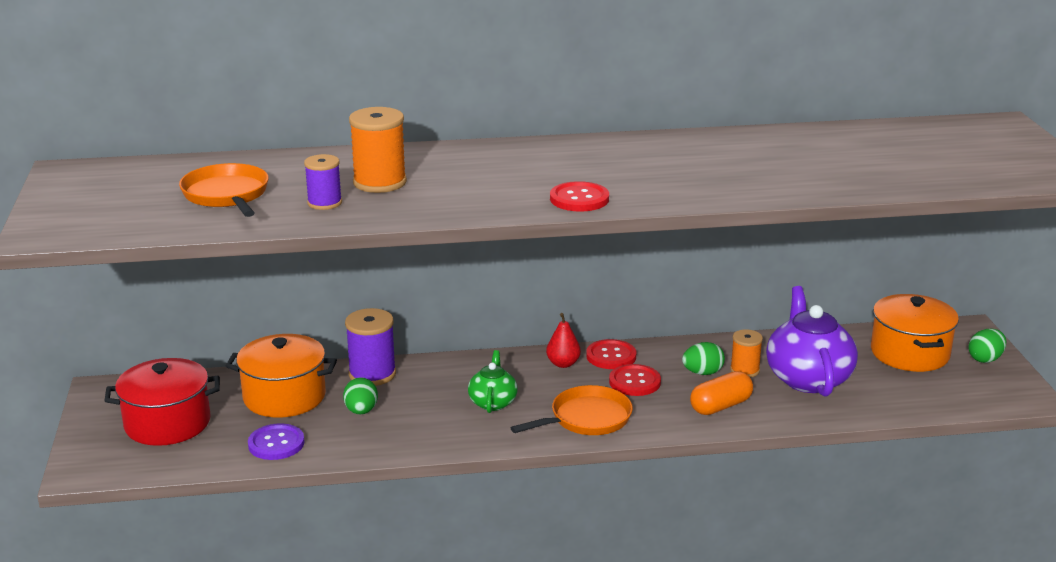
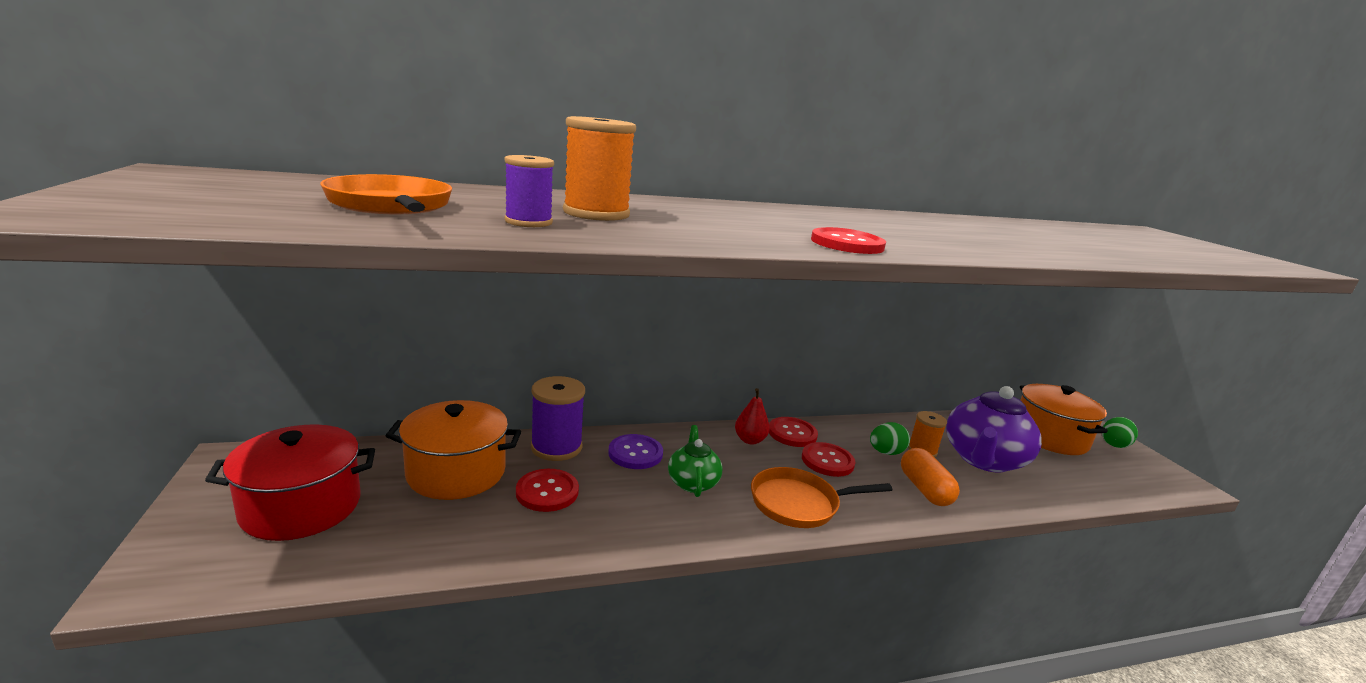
camera: 10 degrees left, 5 degrees down
(276, 444) = (441, 537): purple button -> purple button (635, 453)
(361, 411) = (547, 492): green egg -> red button
(586, 419) = (799, 503): orange pan -> orange pan turned 150 degrees counterclockwise
(720, 406) = (924, 489): orange capsule -> orange capsule turned 60 degrees counterclockwise
(807, 378) = (983, 460): purple teapot -> purple teapot turned 135 degrees counterclockwise

